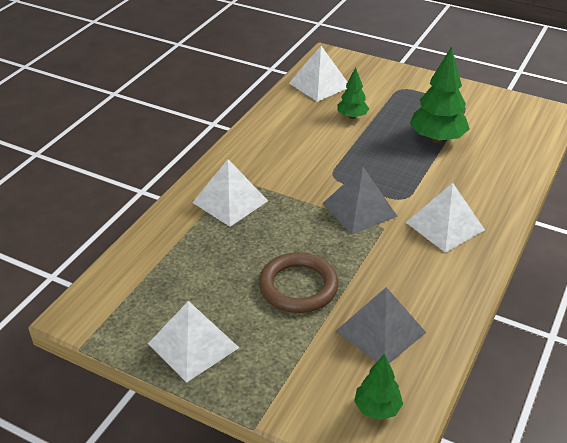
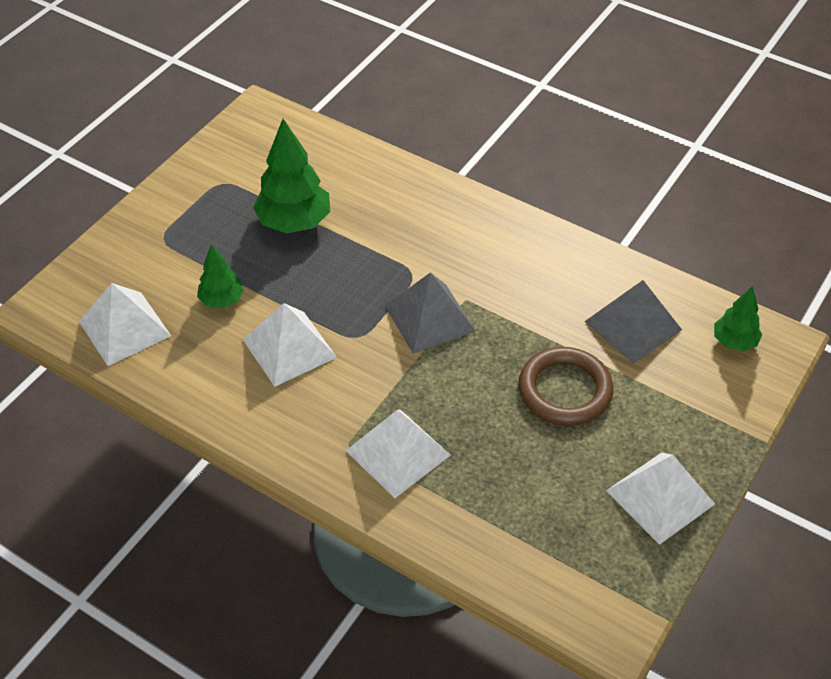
camera: 85 degrees left, 10 degrees up
(445, 226) = (467, 245): white pyramid -> white pyramid (289, 348)

